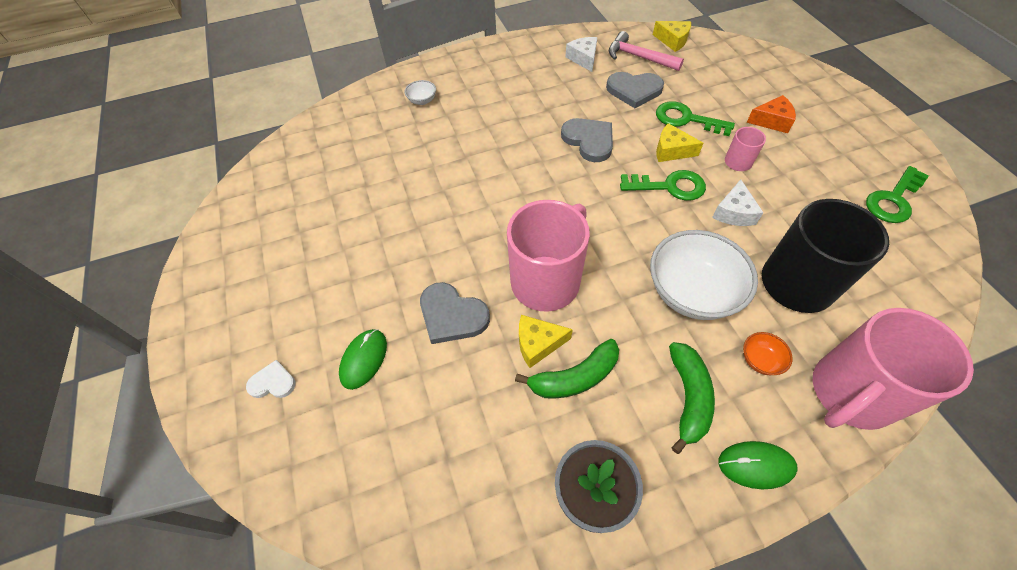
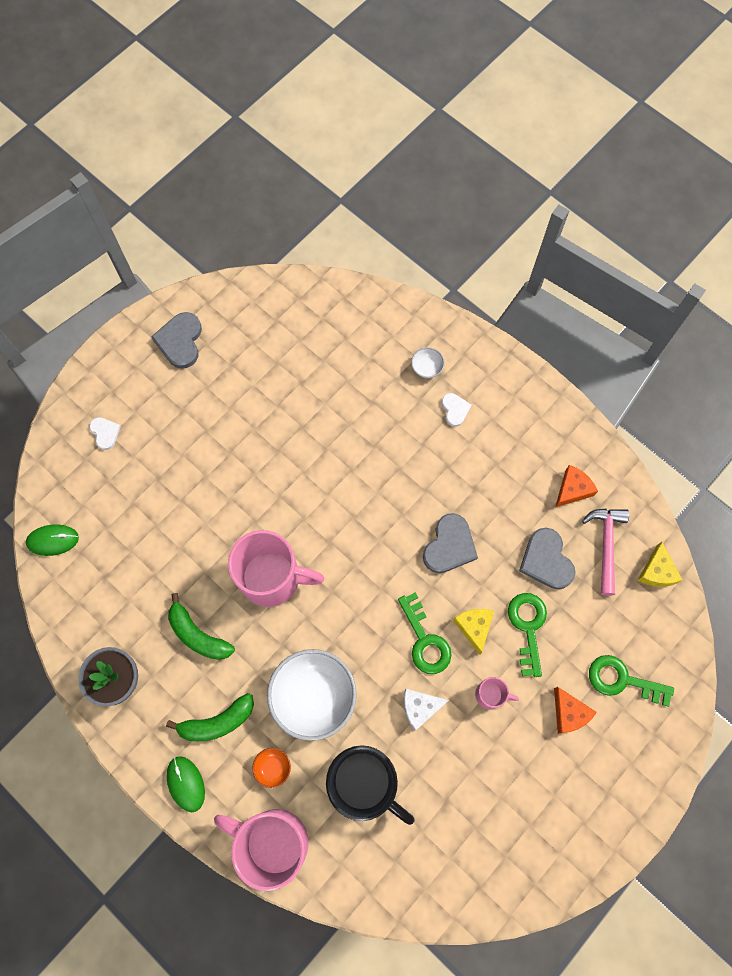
camera: 60 degrees right, 15 degrees up
(364, 359) = (147, 481): green mouse -> green mouse (53, 540)
(452, 315) = (209, 522): grey heart -> grey heart (180, 341)
(471, 97) = (455, 410): none -> white heart
(538, 343) = (213, 597): yellow cheese -> none
(583, 59) = (572, 489): white cheese -> orange cheese
(893, 199) = (509, 853): green key -> green key (623, 680)

